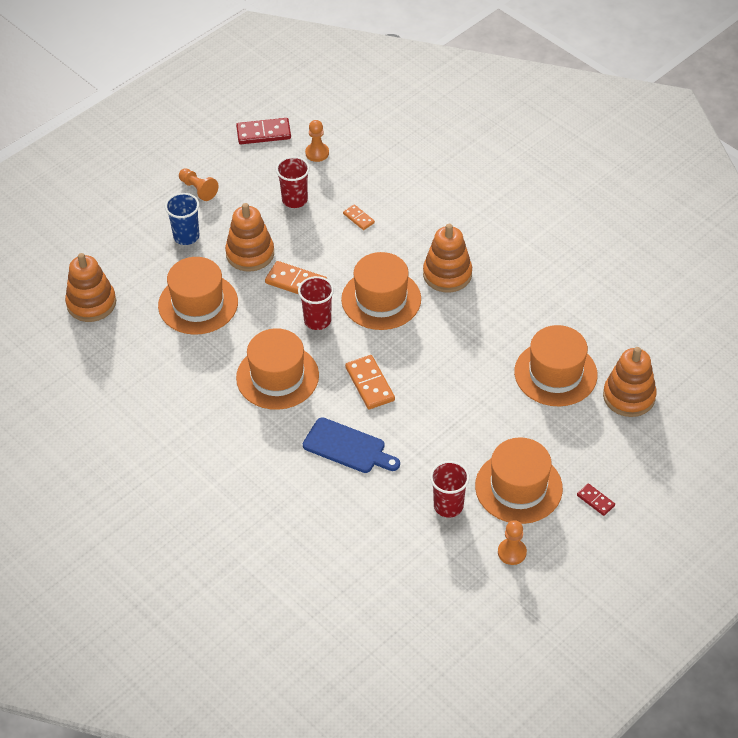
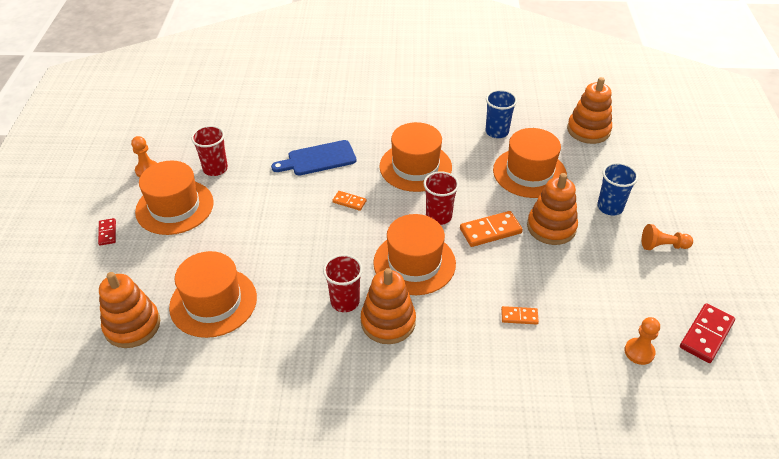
camera: 135 degrees right, 5 degrees down
(164, 359) = (497, 132): none -> blue cup
(294, 200) = (588, 293): red cup -> red cup (345, 301)
(370, 384) = (349, 202): orange domino -> orange domino, size x0.57
(595, 500) = (107, 233): red domino -> red domino turned 75 degrees clockwise

